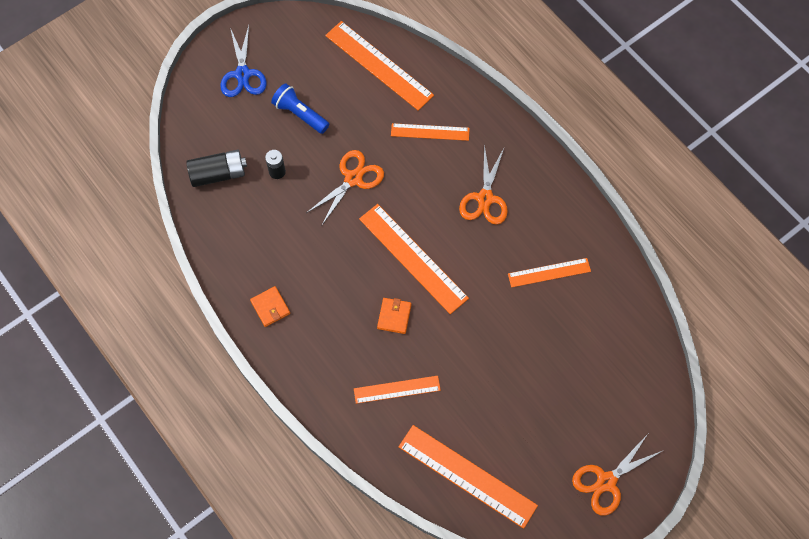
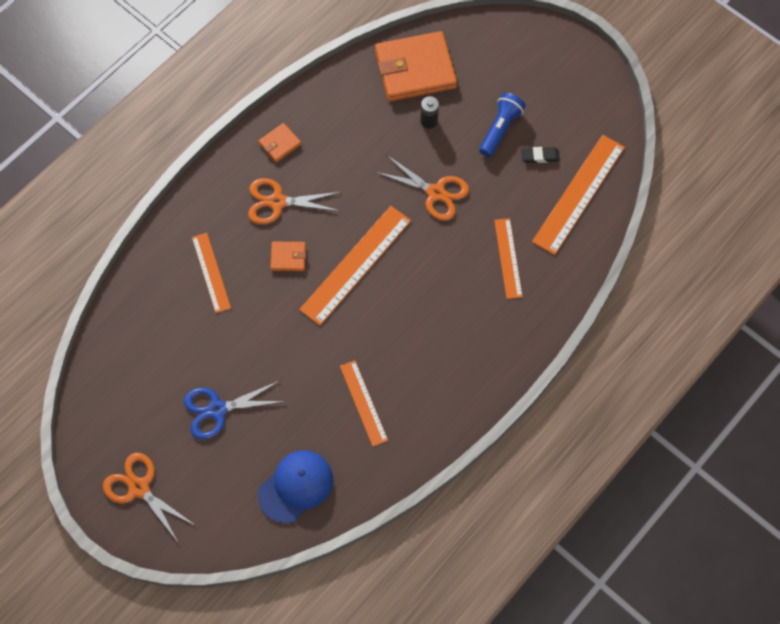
camera: 80 degrees right, 0 degrees up
(218, 174) = (415, 69): black battery -> orange wallet
(243, 74) = (535, 67): blue scissors -> blue scissors (217, 410)
(335, 88) = (540, 156): none -> black eraser
(467, 476) = (130, 351): orange ruler -> none
(485, 198) = (439, 325): orange scissors -> orange scissors (277, 202)
(620, 341) = (296, 486): none -> blue cap

